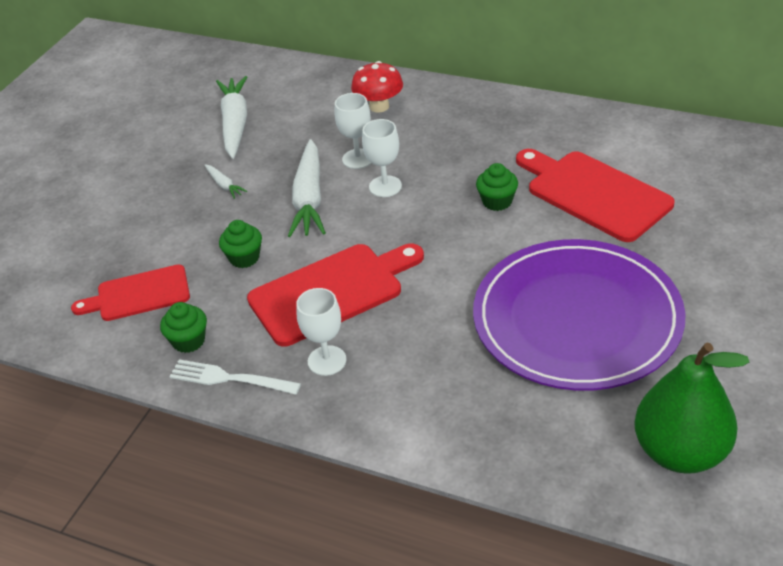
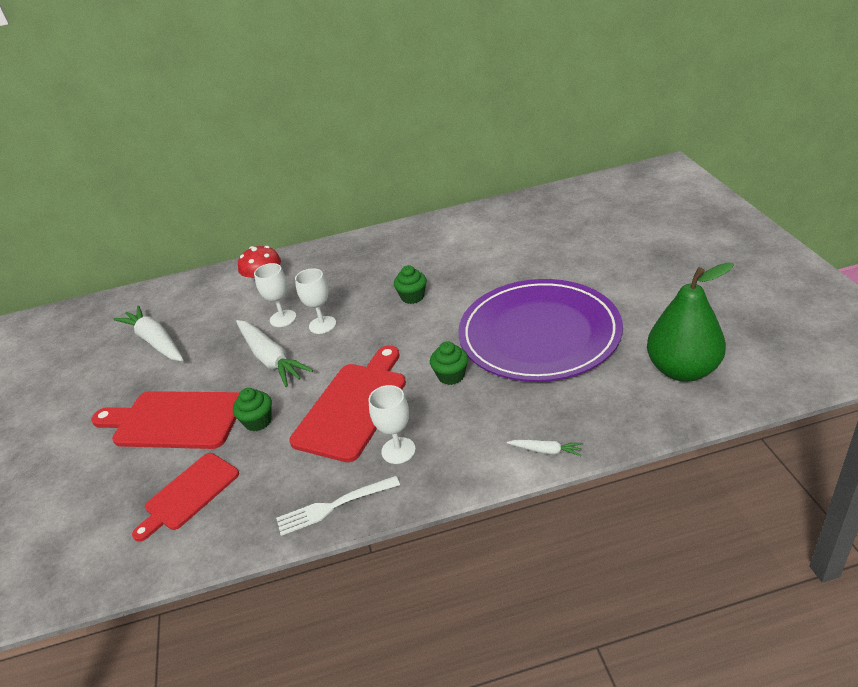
camera: 35 degrees left, 5 degrees down
(189, 341) = (270, 501): green cupcake -> green cupcake (451, 376)
(224, 185) = (189, 384): white carrot -> white carrot (546, 451)
(594, 193) = (470, 264): red cutting board -> red cutting board (174, 420)

